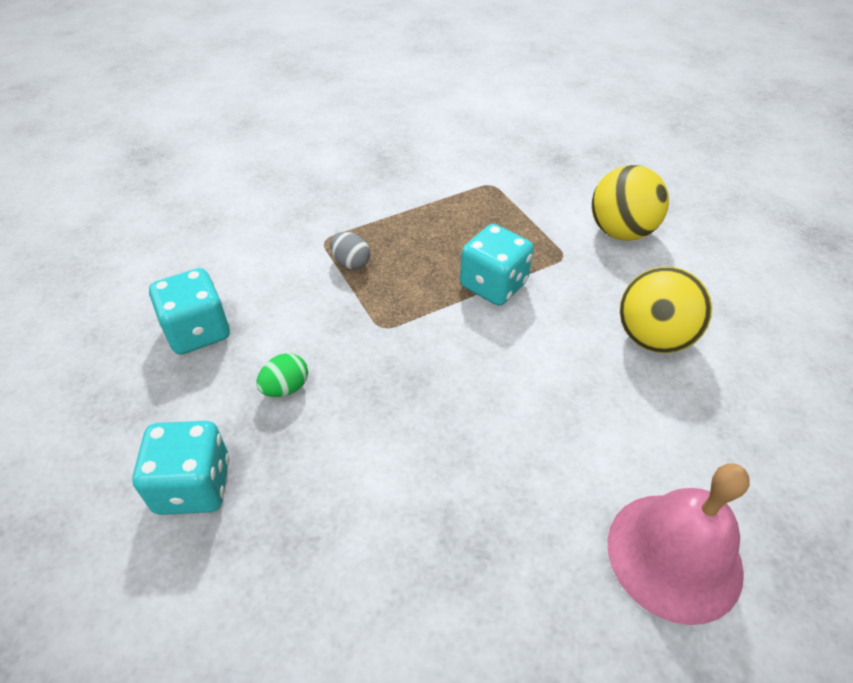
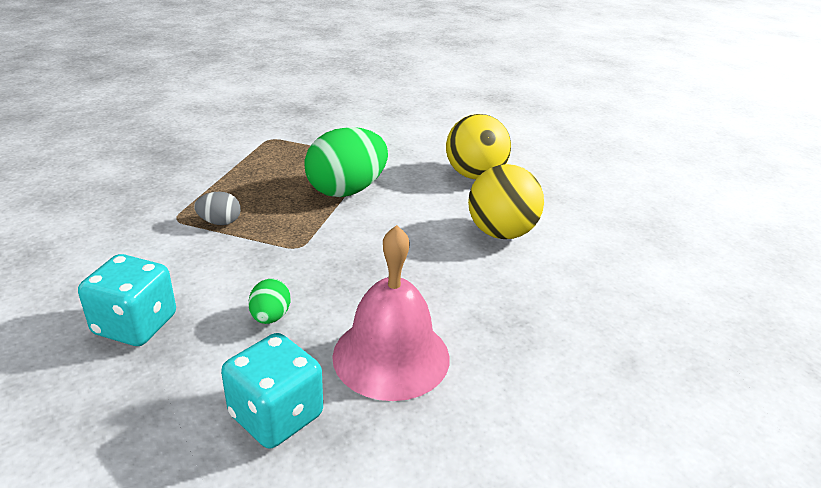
camera: 45 degrees left, 15 degrees down
(493, 285) = (346, 190): turquoise dice -> green egg
(620, 232) = (390, 133): yellow ball -> yellow ball (501, 233)
(674, 555) = (608, 262): pink bell -> pink bell (391, 356)

